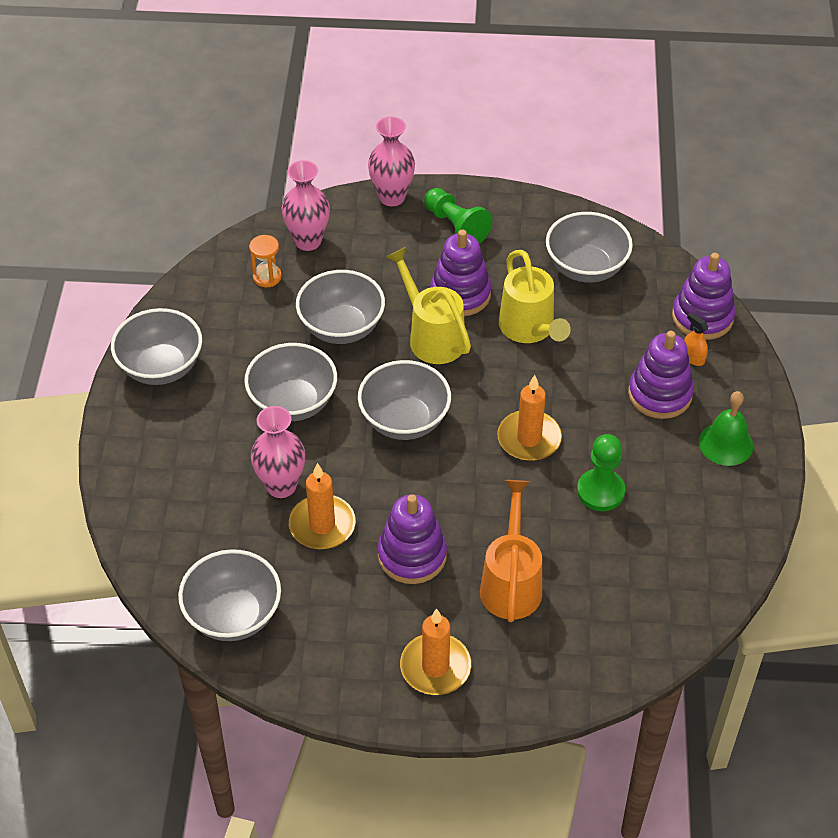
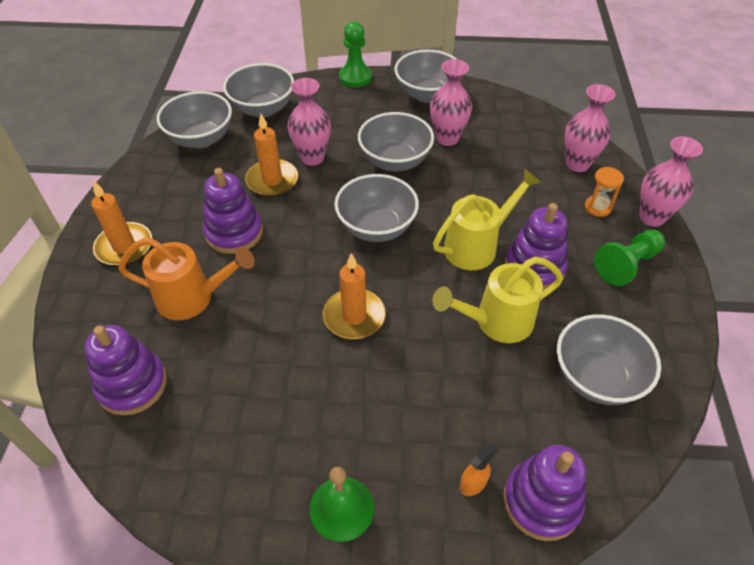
camera: 90 degrees right, 0 degrees up
(254, 351) = (447, 138): none -> pink vase
(267, 277) = (529, 142): orange hourglass -> orange hourglass (597, 207)
(341, 327) = (479, 187): grey bowl -> grey bowl (263, 109)
(600, 491) = (285, 373): green pawn -> green pawn (355, 77)
(660, 394) = (414, 441): purple stacking toy -> purple stacking toy (132, 384)

